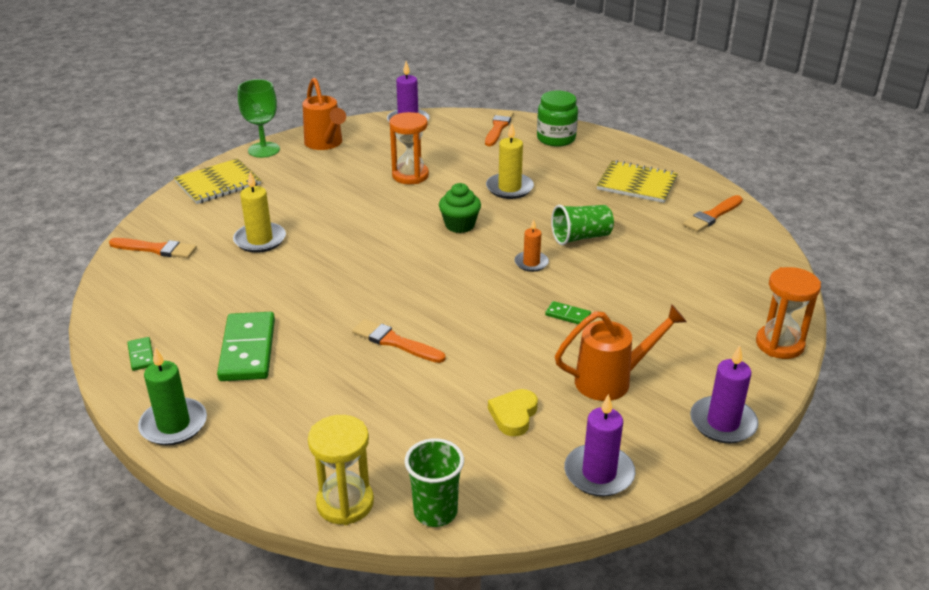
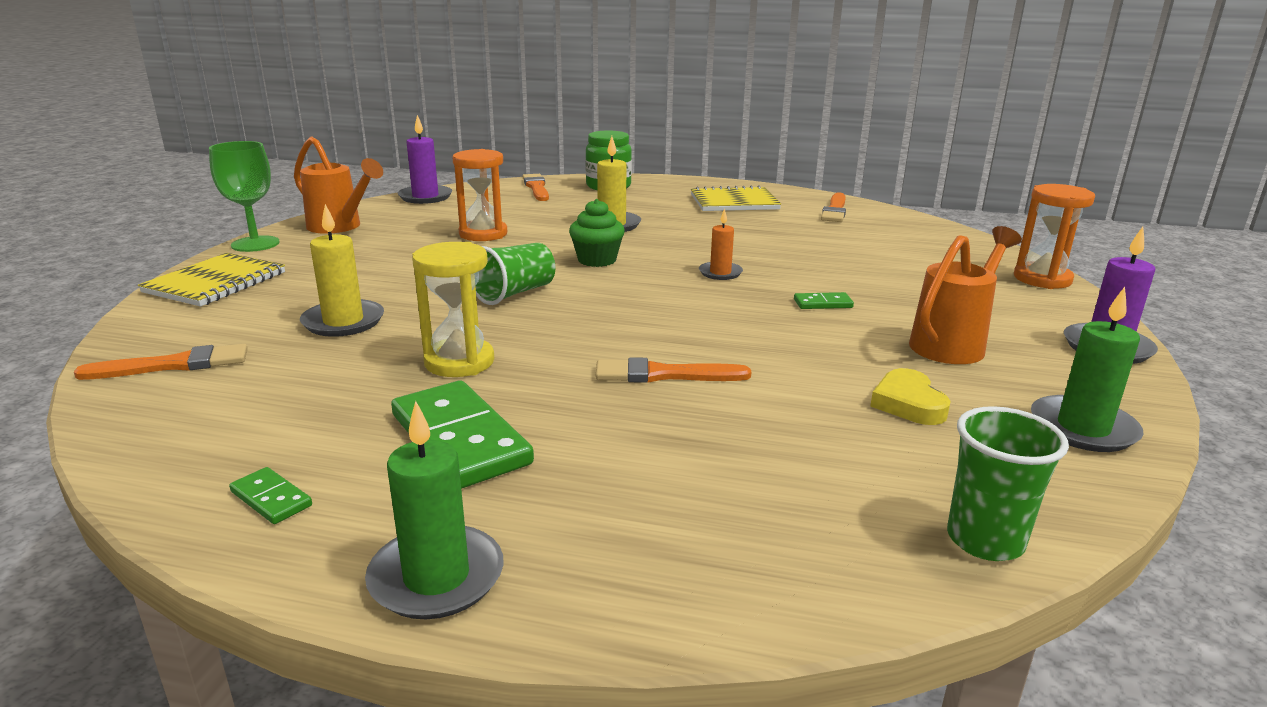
camera: 30 degrees left, 10 degrees down
(345, 503) = (855, 580): yellow hourglass -> yellow hourglass (459, 362)
(581, 237) = (740, 245): green cup -> green cup (514, 293)
(599, 473) = (1083, 428): purple candle -> green candle

